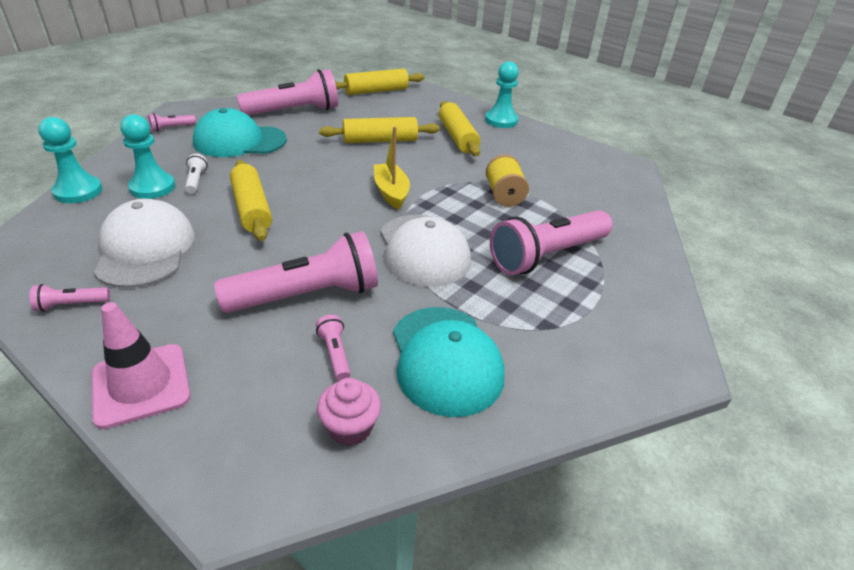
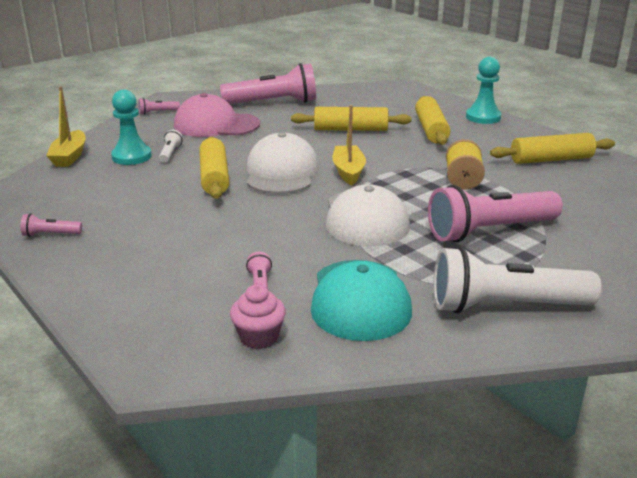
camera: 15 degrees right, 10 degrees down
(78, 191) = (69, 156): turquoise pawn -> yellow boat
(141, 385) = (95, 291): pink traffic cone -> none
(145, 249) = (116, 201): white cap -> white cap (281, 172)
(240, 141) = (216, 125): turquoise cap -> pink cap
(307, 295) = (247, 243): pink flashlight -> none
(376, 91) = (359, 88): yellow rolling pin -> yellow rolling pin (551, 159)
(590, 349) = (505, 306): none -> white flashlight

